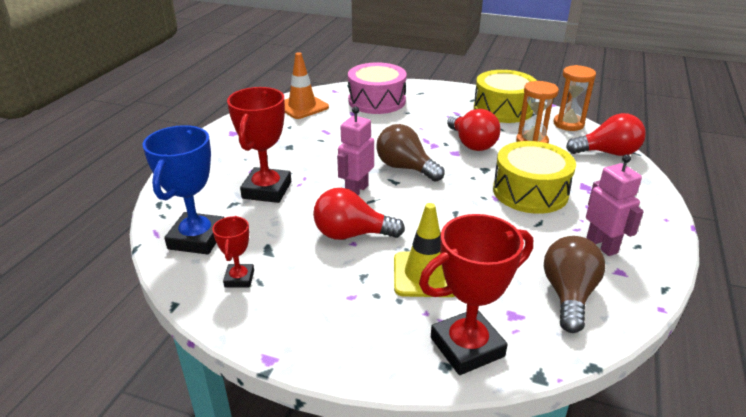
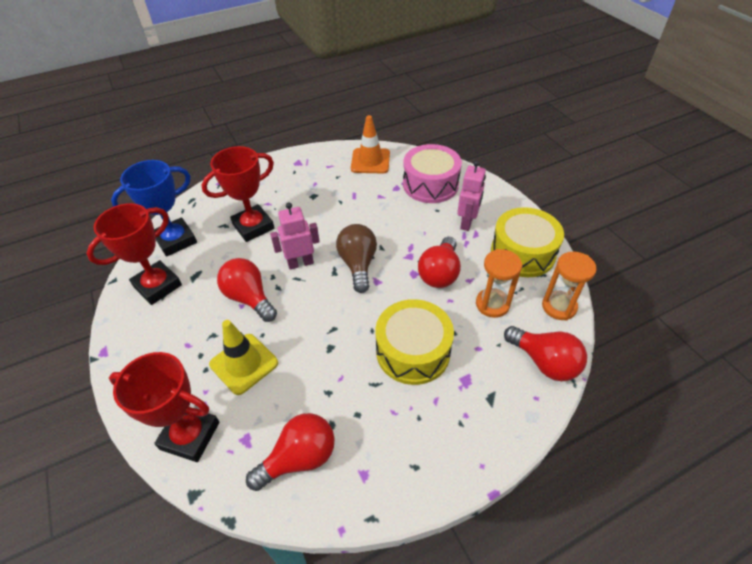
camera: 45 degrees right, 15 degrees up
(239, 279) = (157, 286): red trophy -> red trophy, size x1.86
(568, 295) = (299, 458): brown light bulb -> red light bulb
(602, 245) = (388, 442): pink robot -> pink robot (467, 222)

